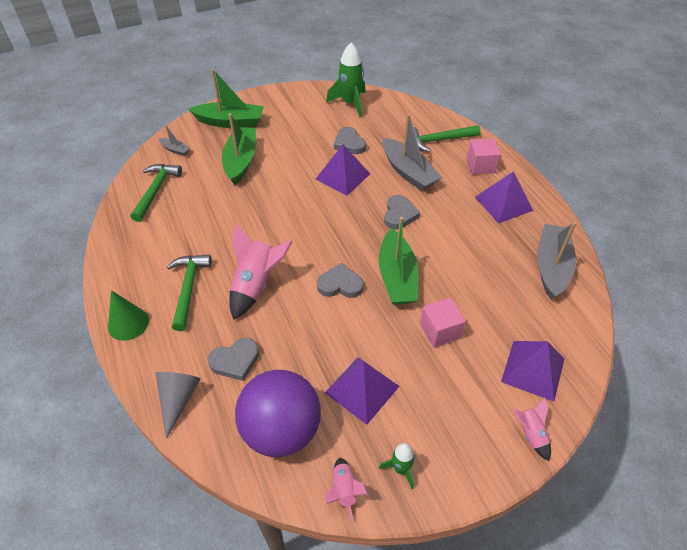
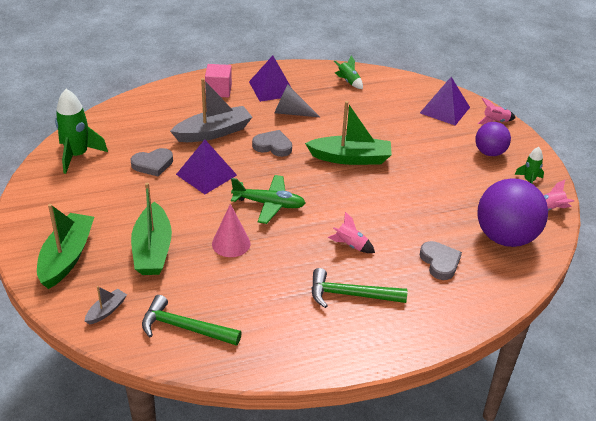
camera: 85 degrees left, 10 degrees down
(128, 323) = (394, 342): green cone -> none
(178, 399) = (481, 300): grey cone -> grey cone (291, 112)
(241, 161) = (152, 250): green boat -> green boat turned 105 degrees counterclockwise
(252, 203) = (231, 243): none -> pink cone
(256, 285) = (350, 245): pink rocket -> pink rocket, size x0.54
(308, 221) = (269, 204): none -> green plane
(340, 284) = (356, 191): grey heart -> none
(362, 389) = (465, 191): purple pyramid -> none
(439, 140) = (171, 106): green hammer -> none
(440, 331) = (409, 144): pink cube -> none
(451, 422) = (489, 152): none -> purple ball
(551, 267) = (348, 81): grey boat -> green rocket

